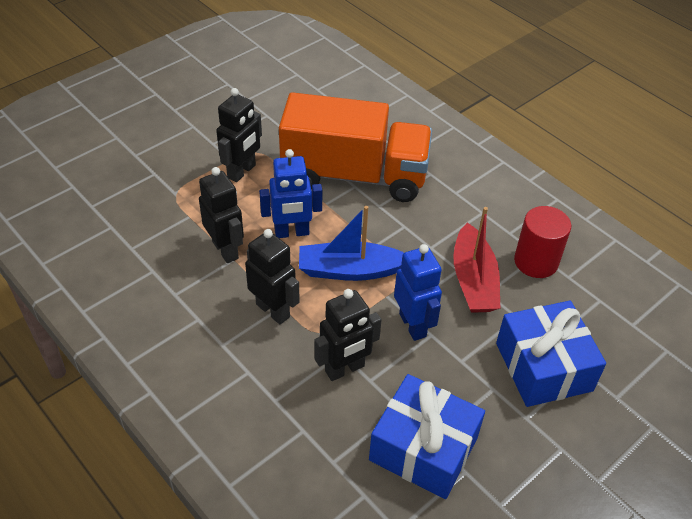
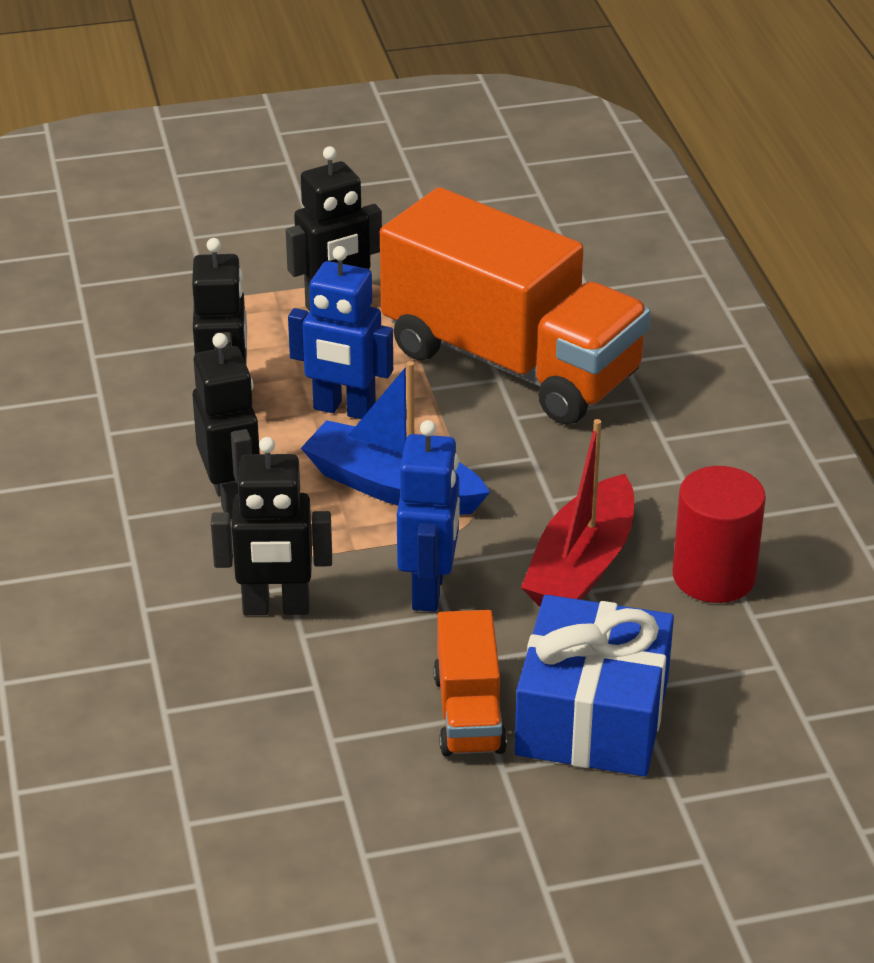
camera: 30 degrees right, 10 degrees down
(423, 448) = (308, 745): blue gift -> none
(486, 391) = (469, 713): none -> orange truck

